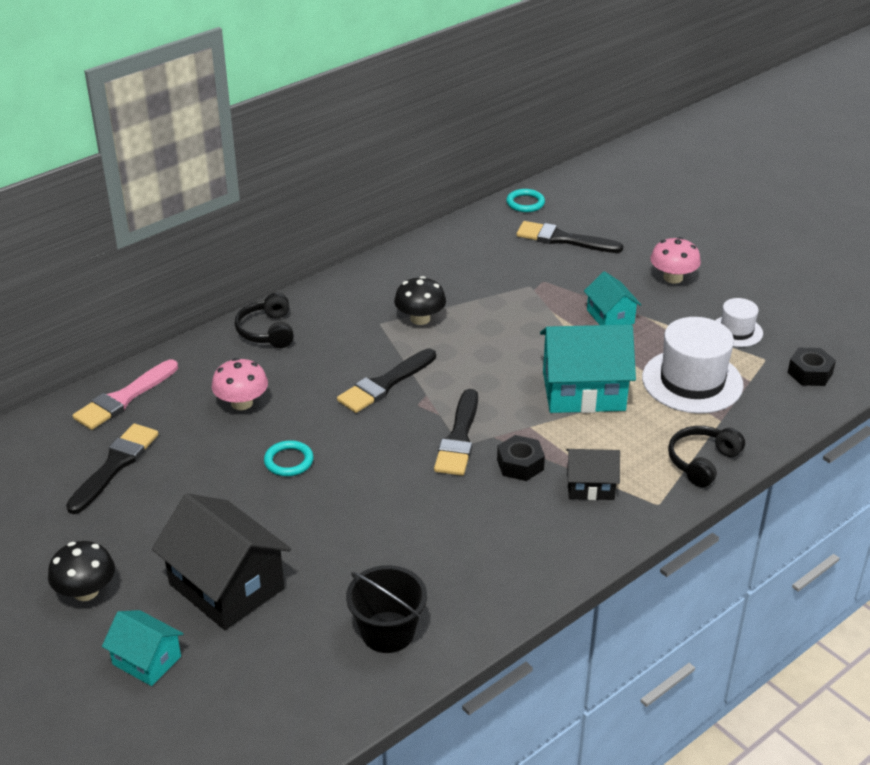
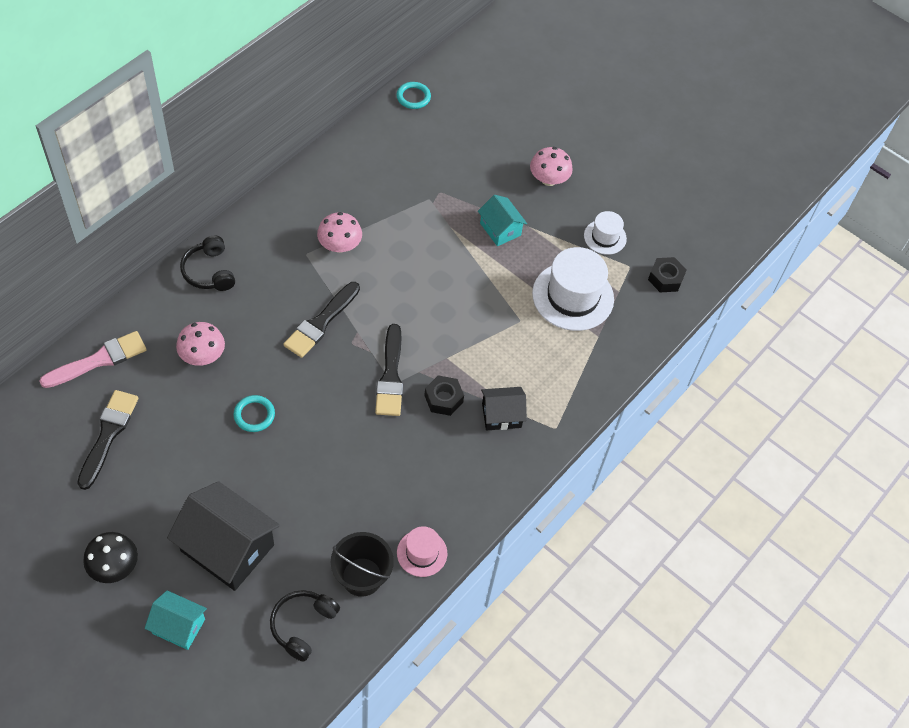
camera: 15 degrees left, 20 degrees up
(124, 398) = (99, 360): pink brush -> pink brush turned 150 degrees counterclockwise
(420, 318) = (340, 245): black mushroom -> pink mushroom
(469, 615) = (422, 553): none -> pink hat
(563, 239) = (451, 140): black brush -> none
(583, 391) = (486, 315): turquoise house -> none
(702, 462) = (586, 381): black headphones -> black headphones (302, 625)

